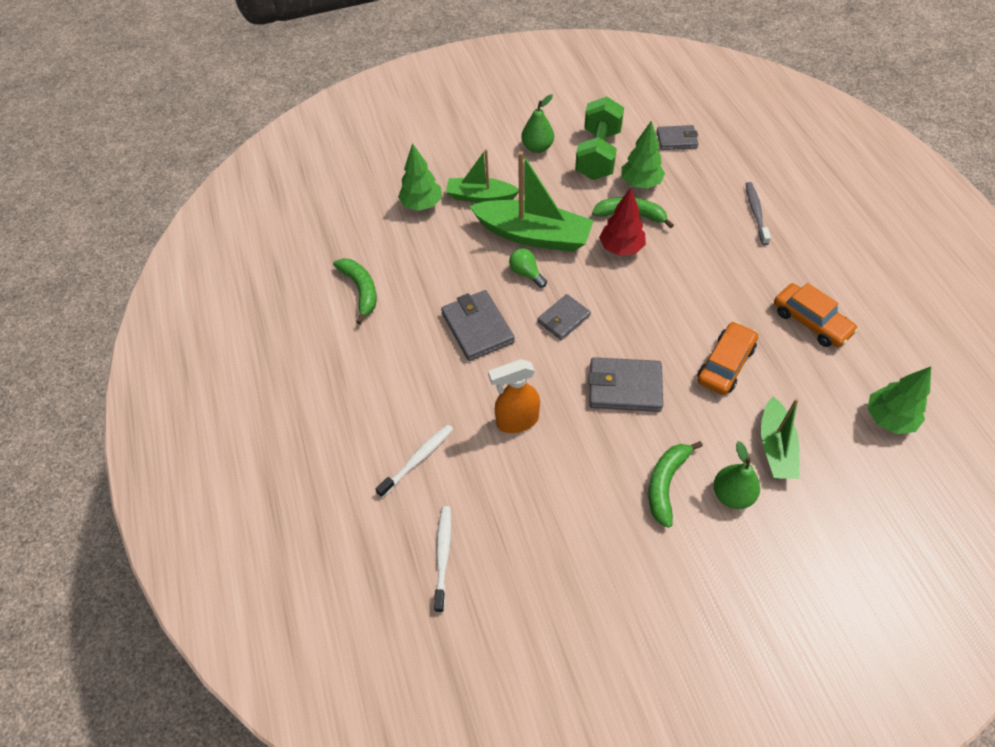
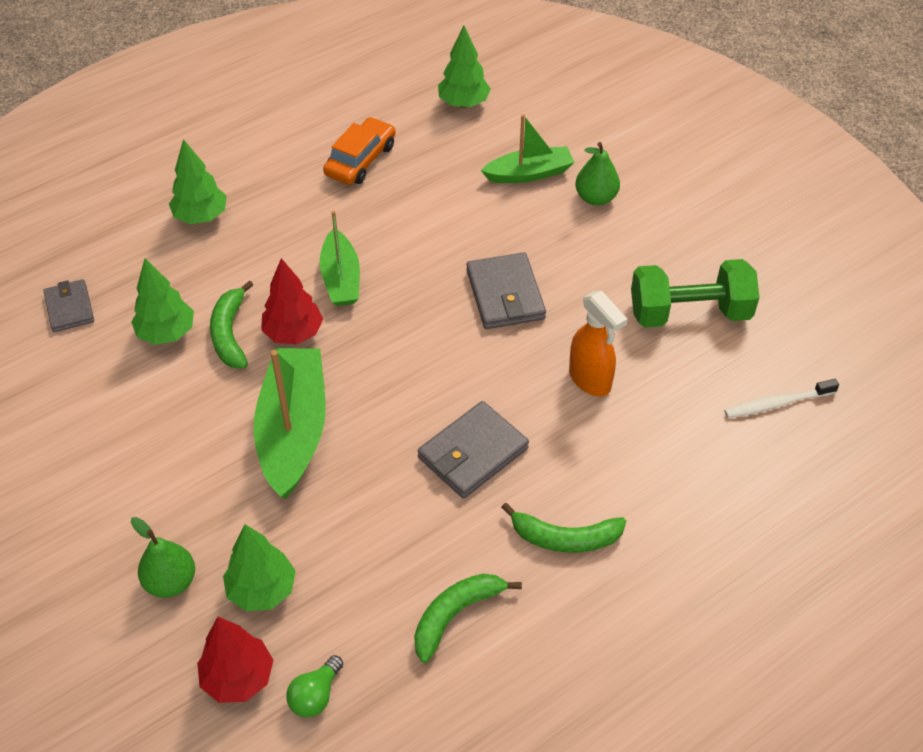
camera: 110 degrees left, 5 degrees down
(372, 188) = (238, 678): none -> red tree
(417, 459) = (682, 460): white toothbrush -> none
(480, 197) = (229, 515): green boat -> green boat (341, 278)
(526, 273) = (365, 423): green light bulb -> green light bulb (315, 695)
(537, 147) = (106, 468): green pear -> green pear (171, 582)
(563, 319) = (428, 368): grey wallet -> none
(598, 154) = (112, 390): green dumbbell -> green dumbbell (689, 313)
(666, 483) = (607, 245): green banana -> green banana (565, 538)
(725, 364) = (442, 218): orange car -> none
(755, 213) = (201, 216): grey toothbrush -> green tree

